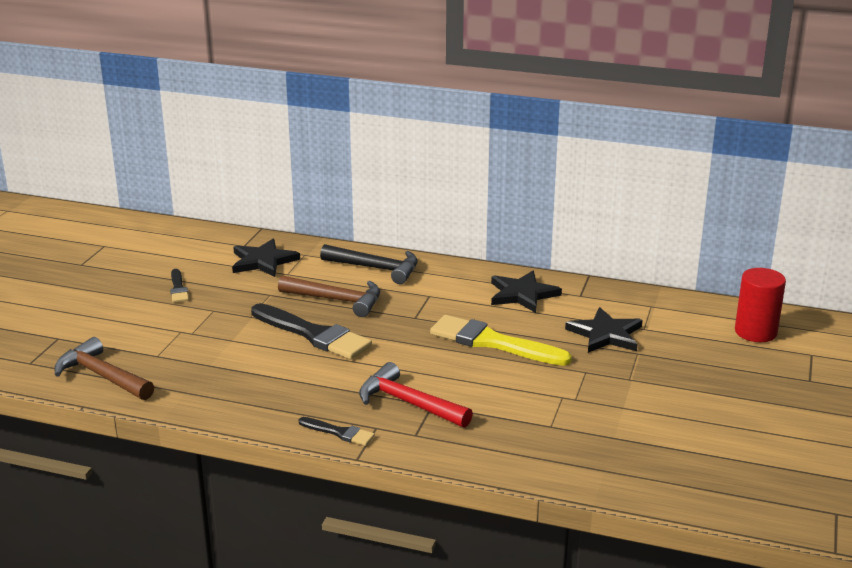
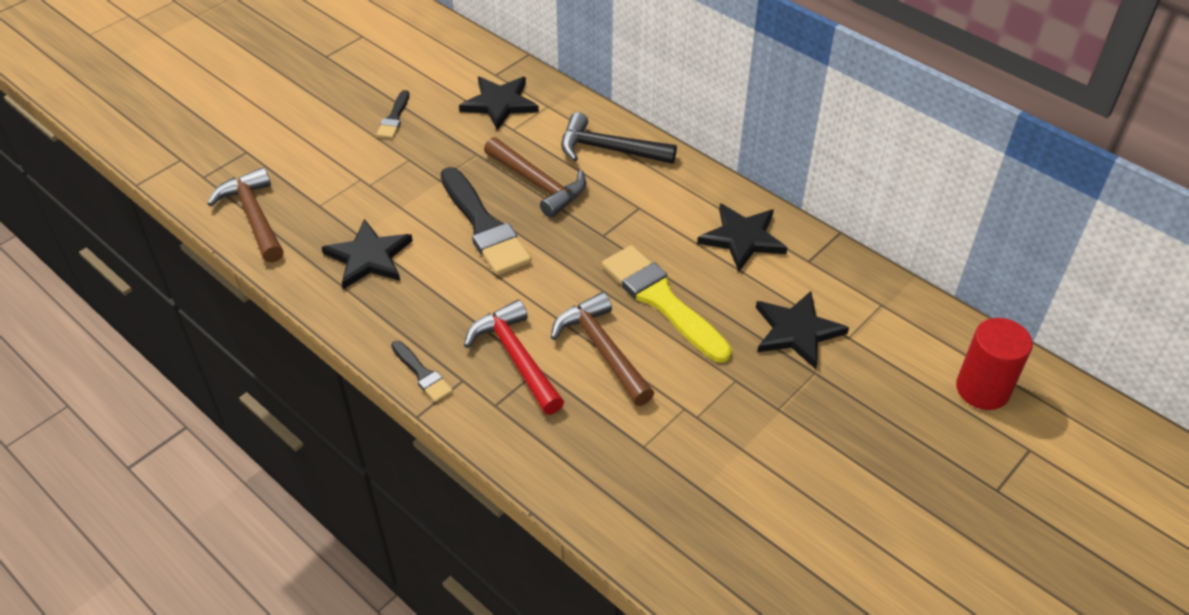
camera: 25 degrees right, 20 degrees up
(230, 376) = (369, 257): none -> black star
(376, 268) = (608, 149): black hammer -> black hammer turned 150 degrees clockwise
(472, 381) = (602, 349): none -> brown hammer

